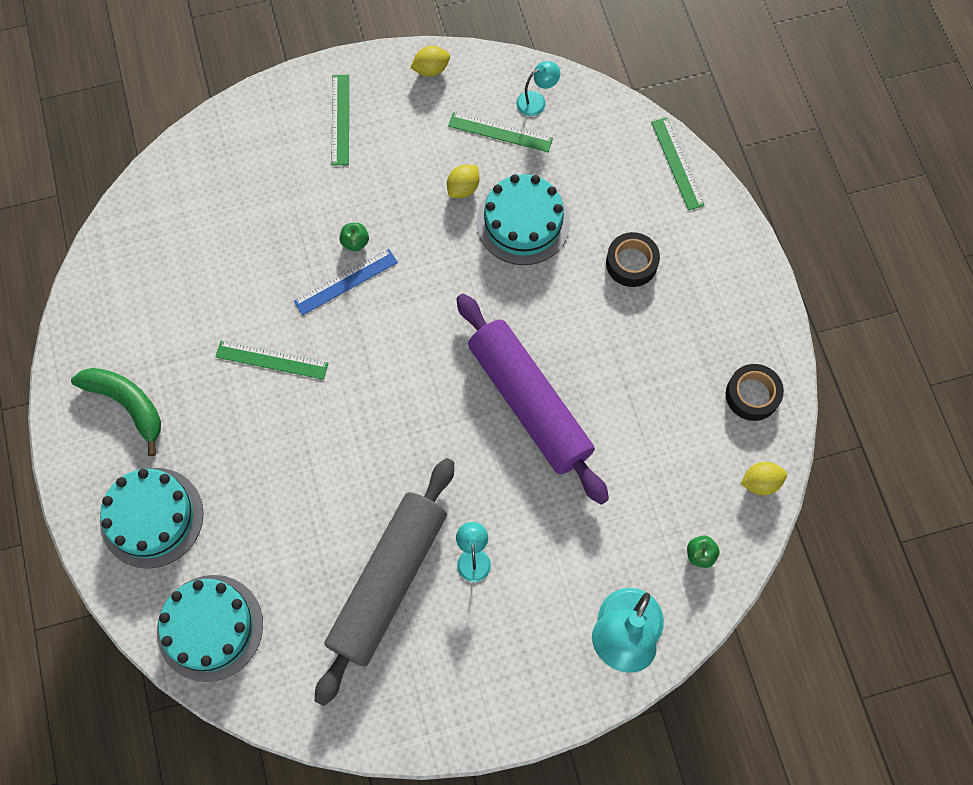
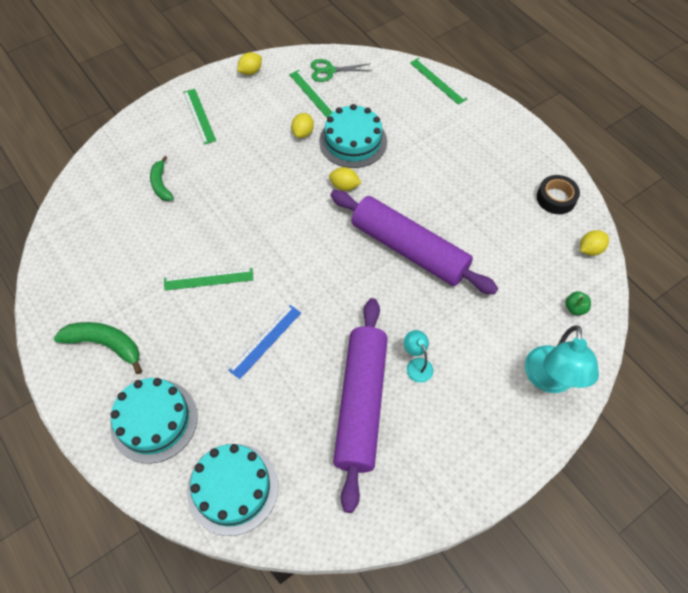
camera: 20 degrees left, 10 degrees down
(259, 207) = (161, 184): none -> green banana
(346, 281) = (244, 212): blue ruler -> blue ruler (265, 341)
(355, 242) = (240, 186): green apple -> none
(388, 582) = (361, 404): grey rolling pin -> purple rolling pin
(485, 286) = (344, 186): none -> yellow lemon
(500, 132) = (313, 94): green ruler -> green ruler turned 60 degrees clockwise
(536, 101) = (329, 71): turquoise lamp -> green scissors
(631, 263) = (437, 144): black tape -> none

